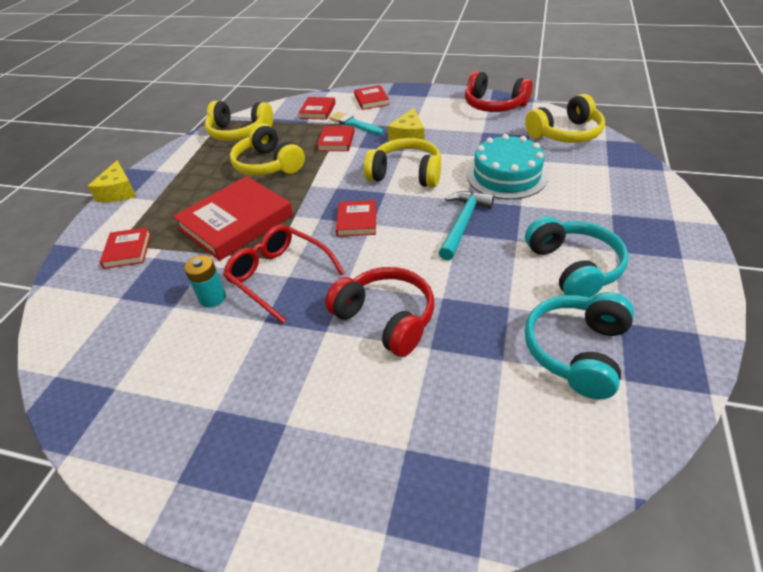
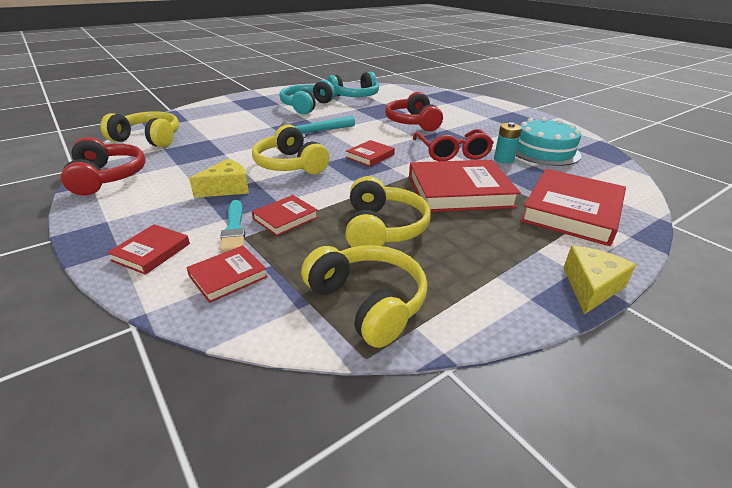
camera: 145 degrees left, 10 degrees down
(128, 250) = (571, 211): red book -> red book, size x2.00
(506, 176) = (241, 138): turquoise cake -> turquoise cake (544, 151)

